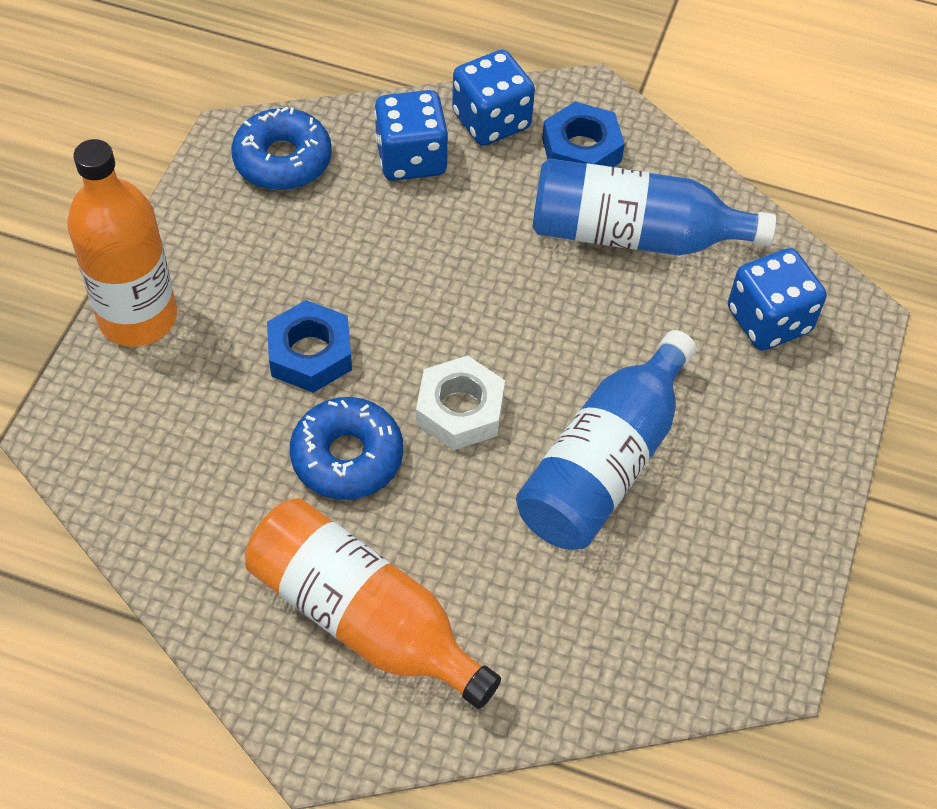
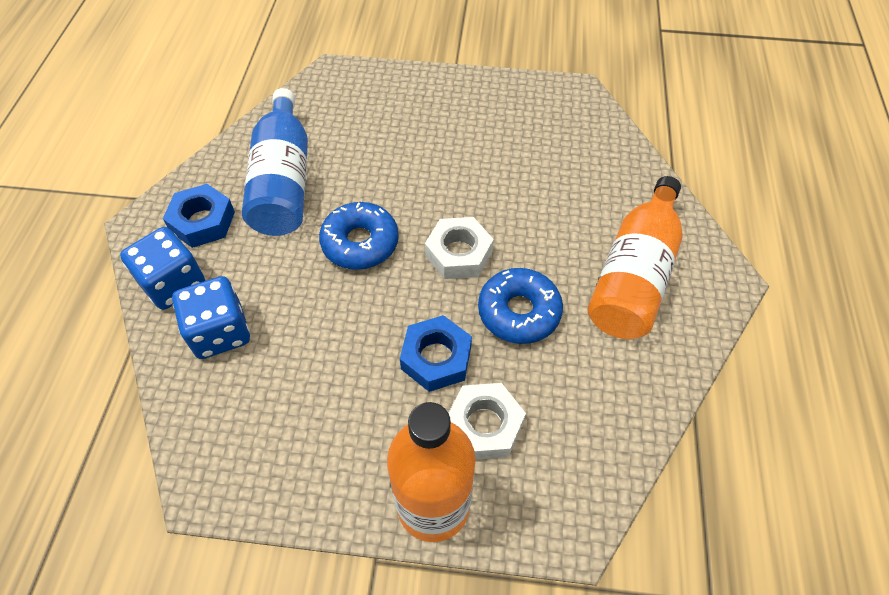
camera: 100 degrees left, 0 degrees up
(208, 383) = (484, 425): none -> white nut
(283, 160) = (230, 434): blue donut -> blue donut (360, 243)
(604, 463) = (475, 173): blue bottle -> none
(769, 320) = (344, 109): blue dice -> none

